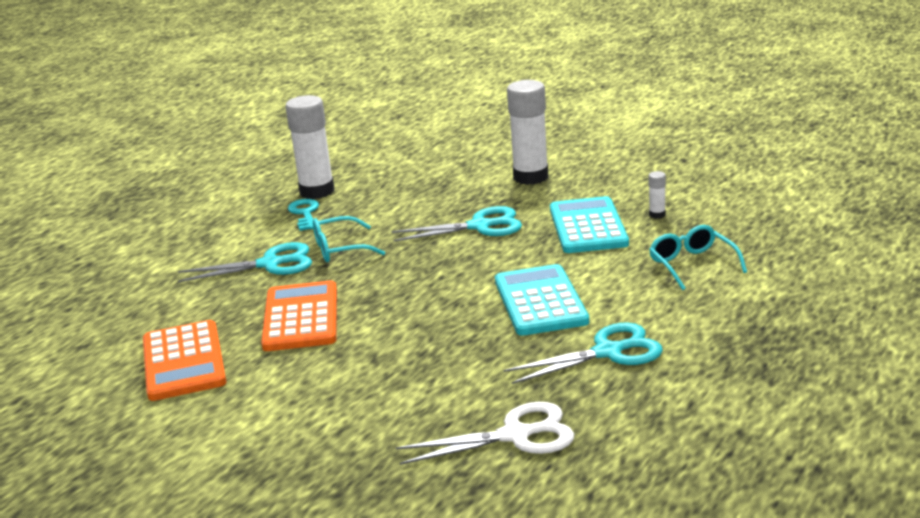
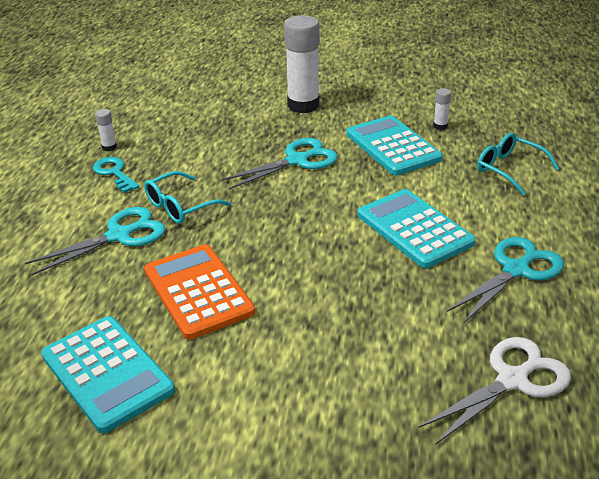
camera: 25 degrees left, 10 degrees up
(183, 362) = (107, 373): orange calculator -> turquoise calculator
(317, 191) = (109, 147): white glue stick -> white glue stick, size x0.42

